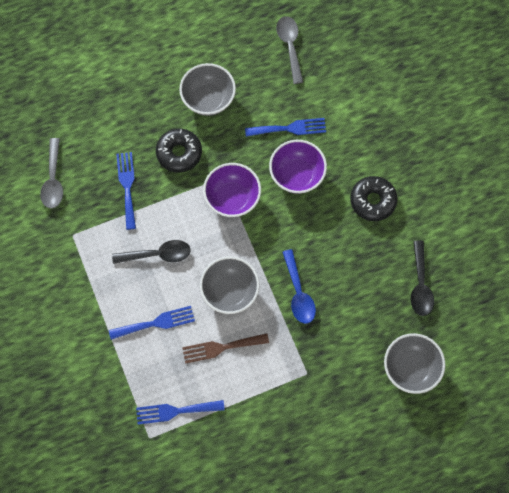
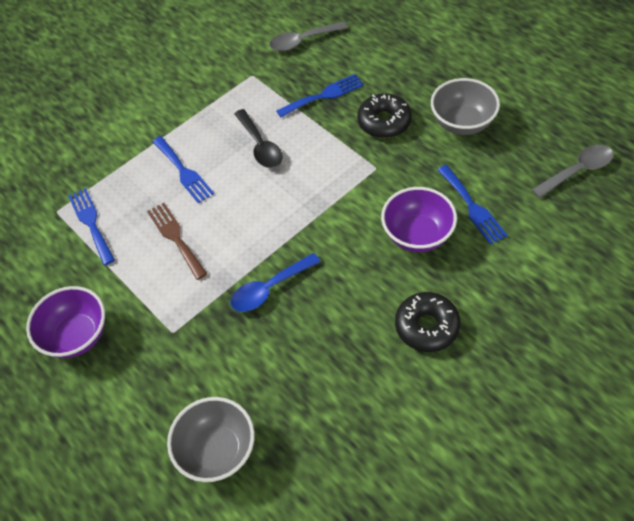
camera: 75 degrees right, 15 degrees down
(230, 291) = (244, 222): grey bowl -> none
(232, 198) = (356, 185): purple bowl -> purple bowl (77, 336)
(420, 285) = (337, 423): black spoon -> none

